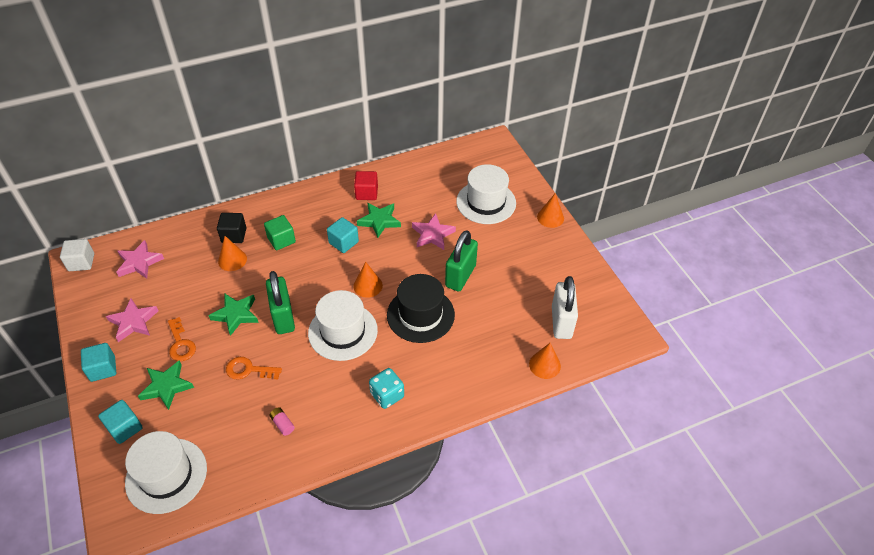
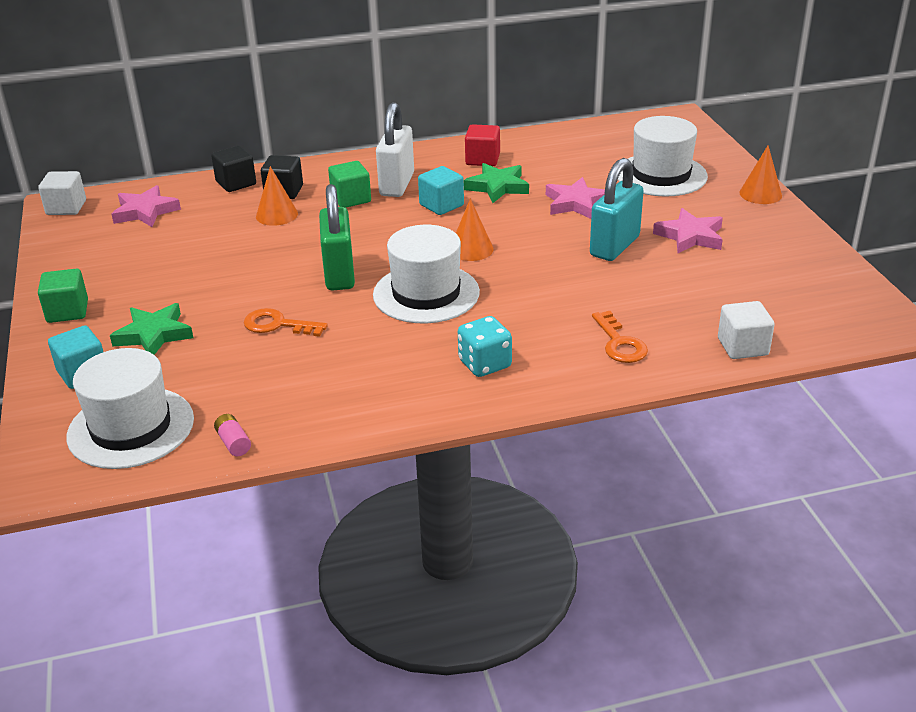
camera: 10 degrees right, 15 degrees down
(103, 369) = (67, 311): turquoise cube -> green cube
(133, 322) = (123, 268): pink star -> pink star (690, 236)
(180, 344) = (184, 293): orange key -> orange key (619, 343)
(199, 228) = (236, 183): none -> black cube
(236, 315) = (270, 268): green star -> none
(282, 424) = (317, 385): pink battery -> pink battery (233, 443)
(420, 315) = (548, 282): black hat -> none
(460, 276) = (614, 246): green padlock -> turquoise padlock
(544, 365) = (742, 347): orange cone -> white cube
(561, 322) = (773, 302): white padlock -> white padlock (397, 184)

